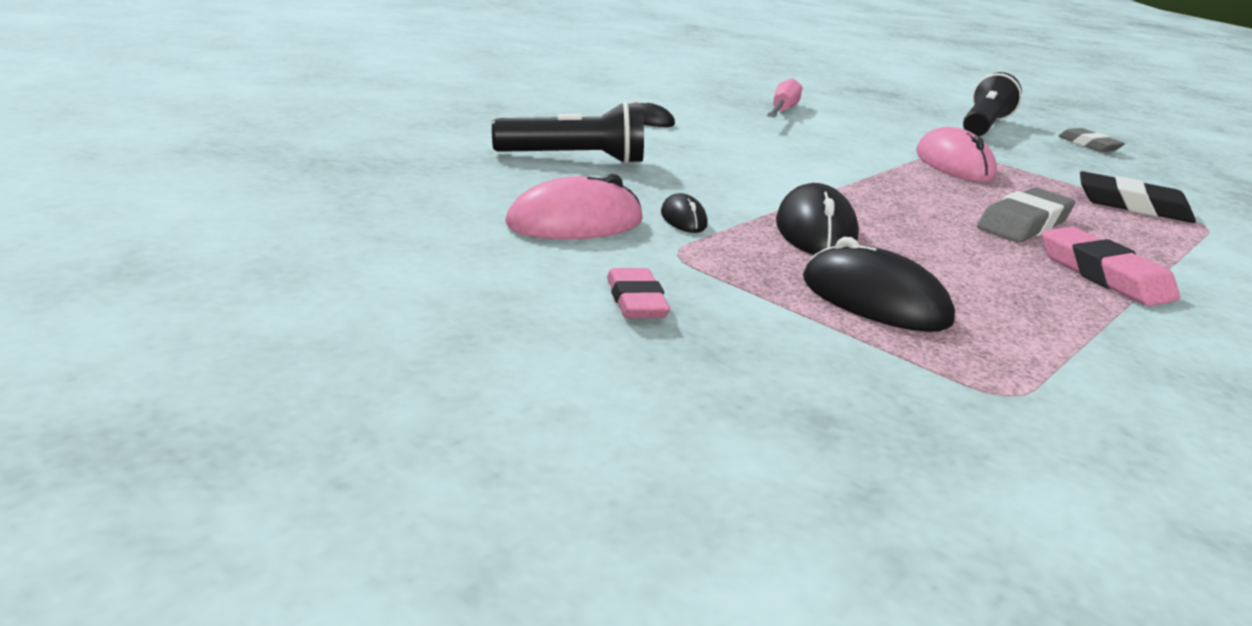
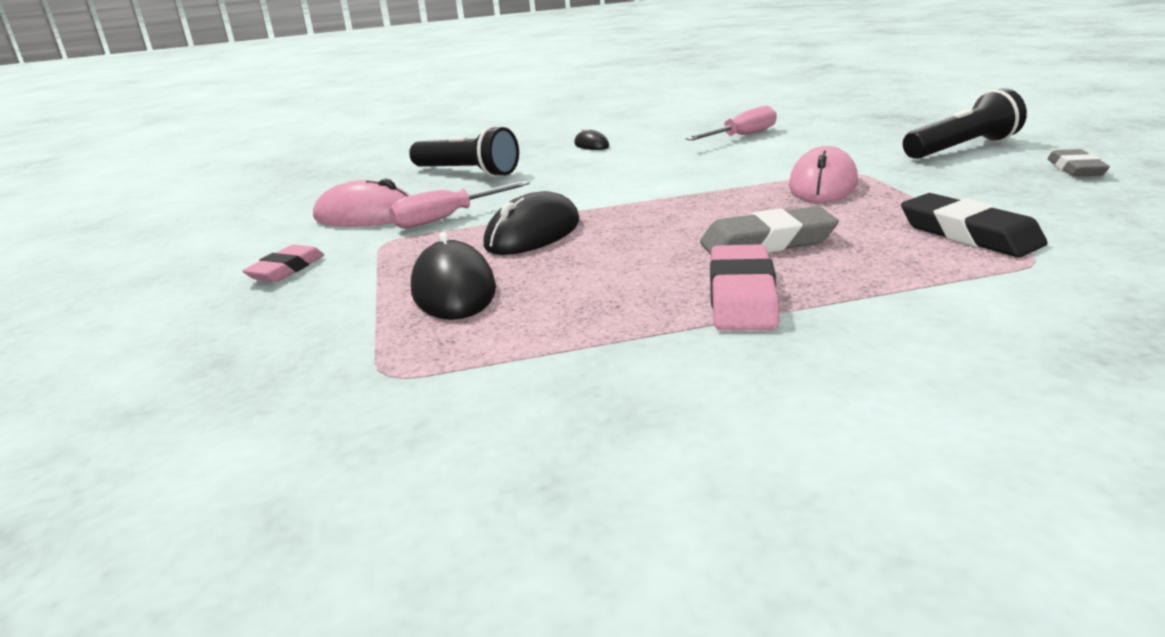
camera: 40 degrees right, 0 degrees up
(683, 219) = (447, 218): black mouse -> pink screwdriver

